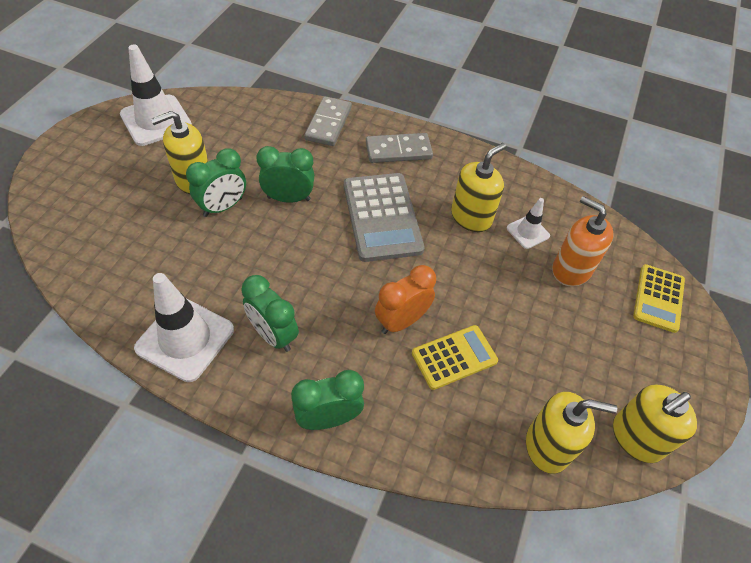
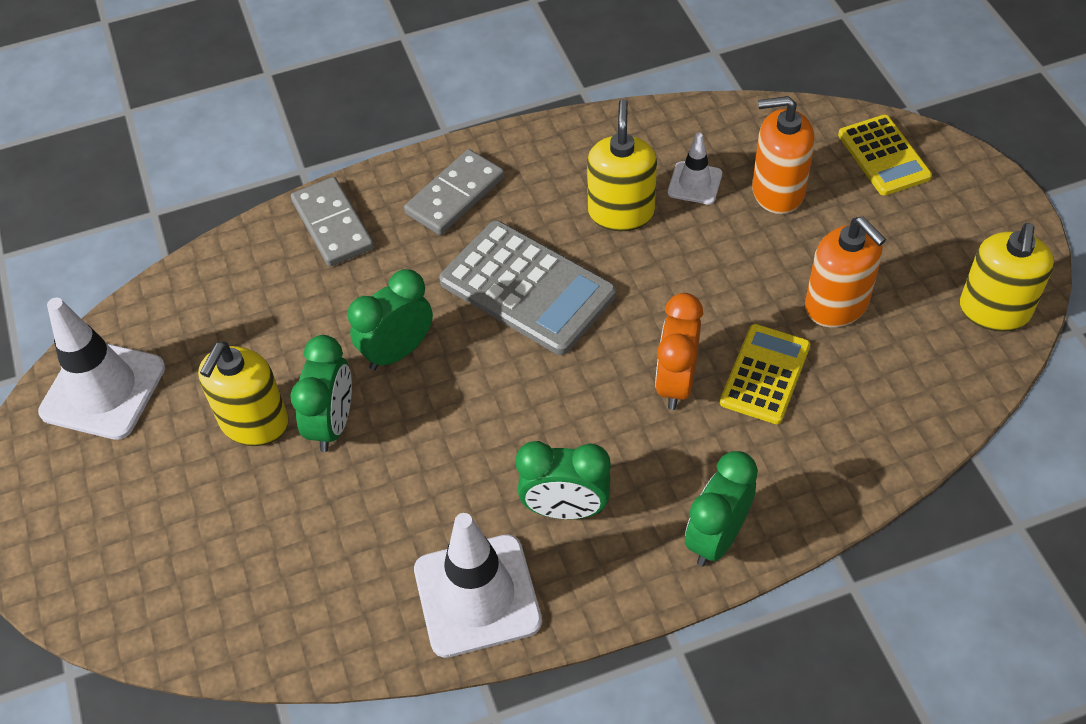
camera: 35 degrees left, 0 degrees up
(538, 354) = (836, 305): none -> orange soap dispenser
(547, 446) = (932, 384): yellow soap dispenser -> none

